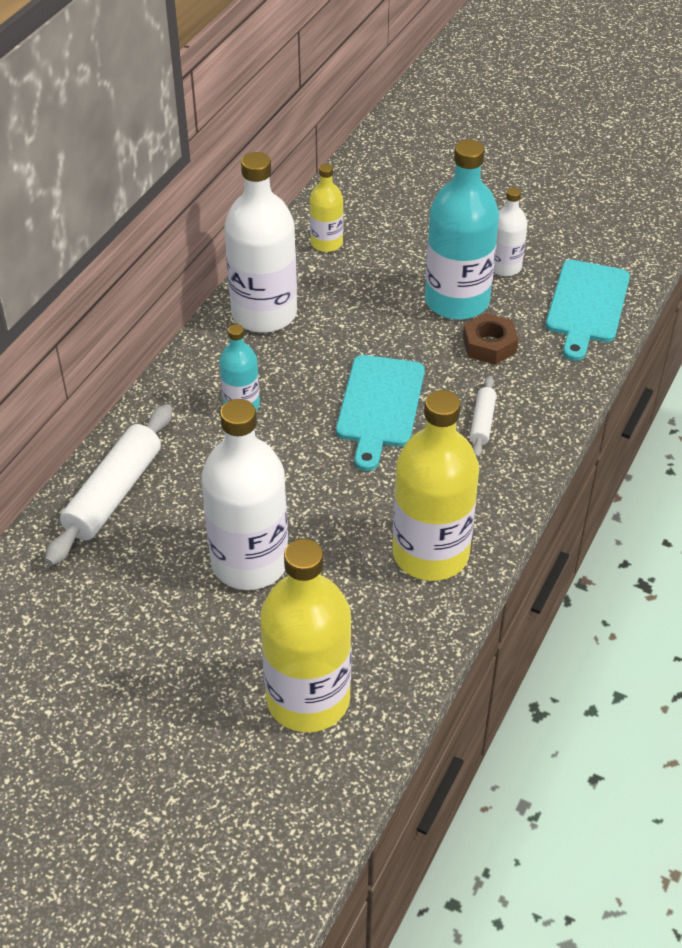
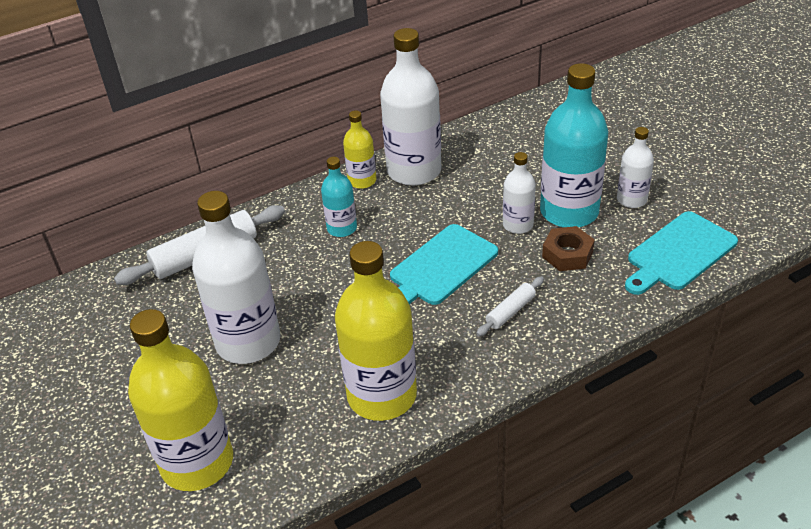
camera: 35 degrees right, 5 degrees down
(326, 243) = (503, 137): yellow bottle -> yellow bottle (362, 181)
(419, 333) = (518, 225): none -> white bottle

